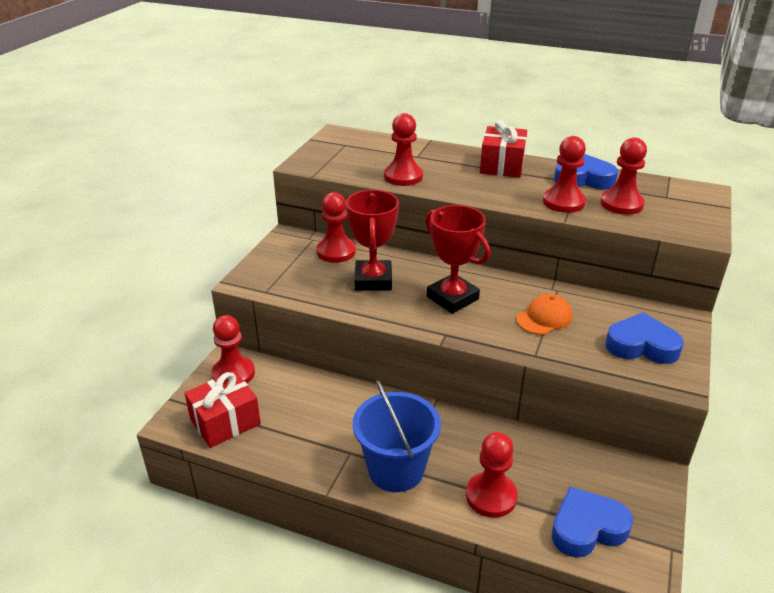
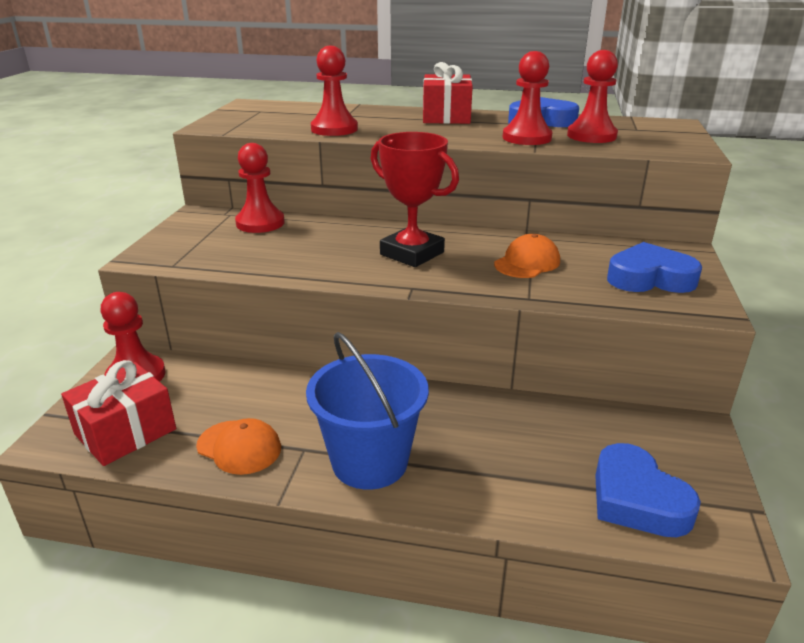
camera: 10 degrees left, 5 degrees down
(304, 445) = (239, 447): none -> orange cap
(373, 280) = (310, 245): red trophy -> none
(491, 496) = (502, 478): red pawn -> none
(587, 528) = (637, 499): blue heart -> blue heart turned 90 degrees counterclockwise

